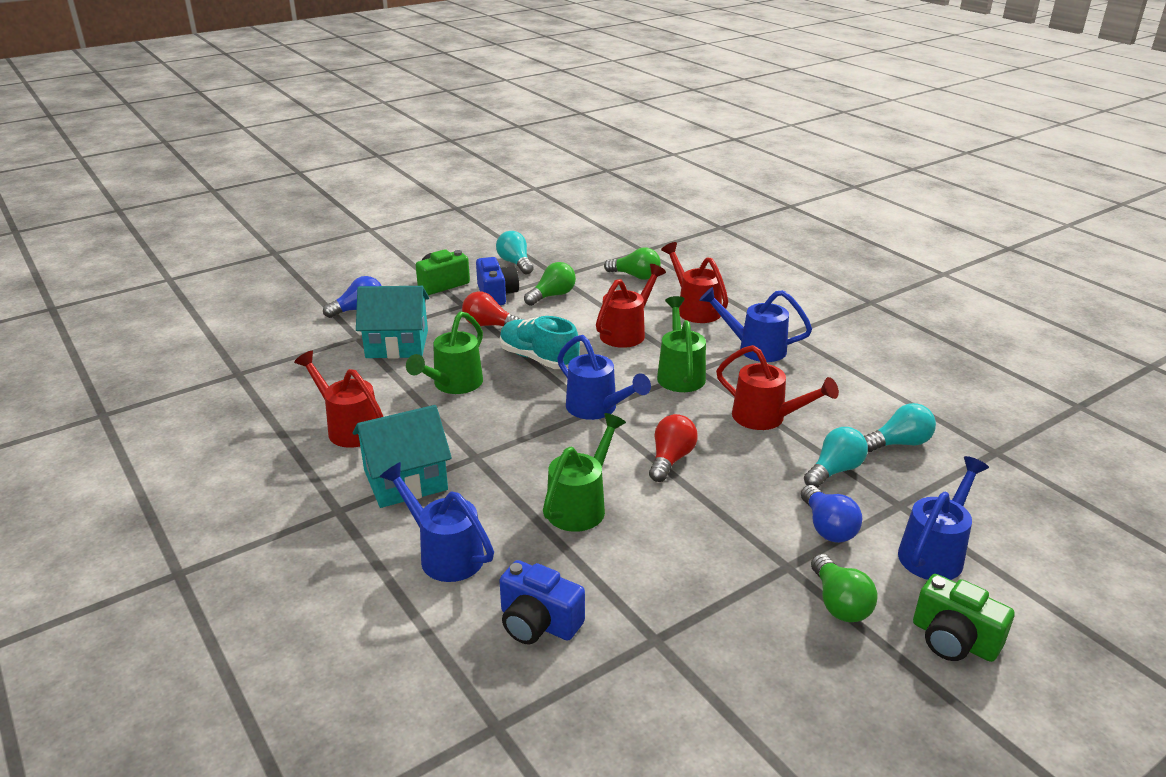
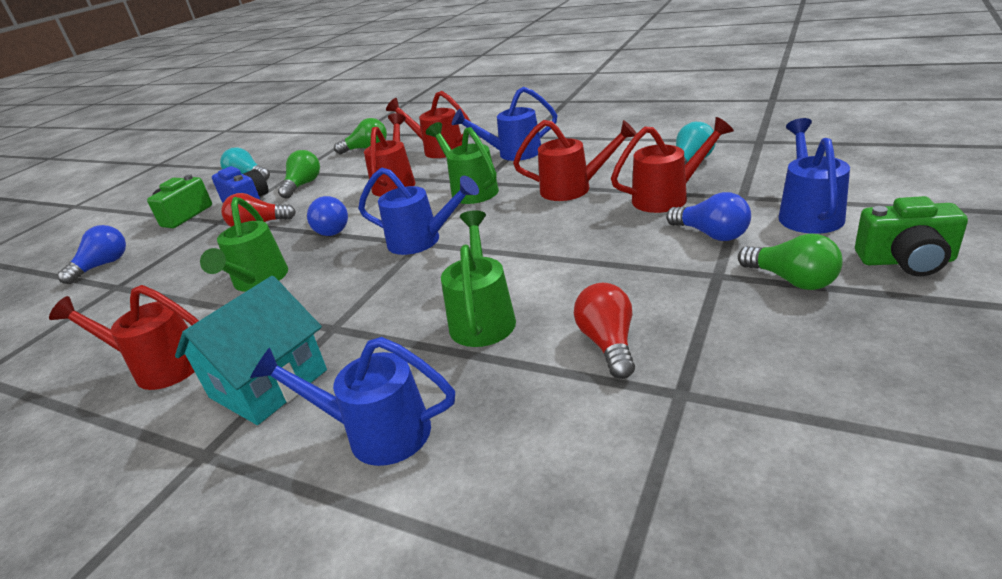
camera: 25 degrees left, 0 degrees up
(397, 344) = (168, 275): turquoise house -> none
(538, 359) = (330, 229): turquoise shoe -> blue light bulb
(538, 623) = (548, 445): blue camera -> none
(670, 459) = (527, 247): red light bulb -> red light bulb (608, 343)
(834, 470) = (667, 197): turquoise light bulb -> red watering can

